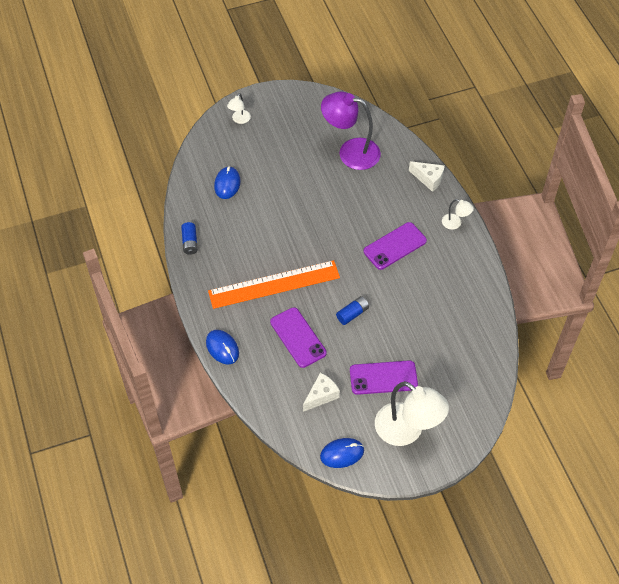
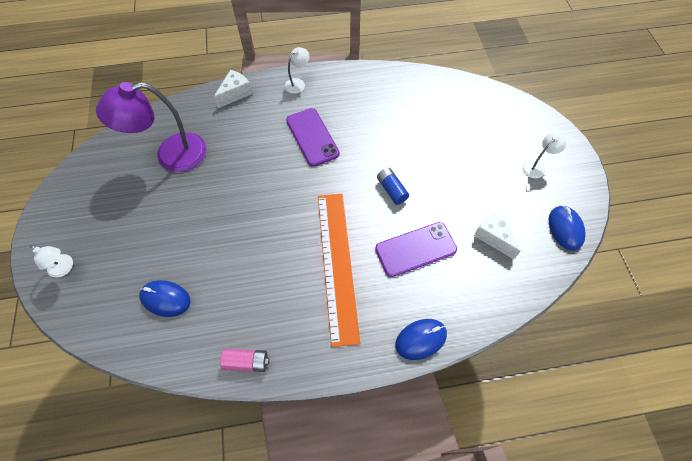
camera: 80 degrees left, 5 degrees up
(190, 242) = (246, 362): blue battery -> pink battery
(350, 152) = (171, 155): purple lamp -> purple lamp turned 45 degrees clockwise
(383, 377) = (474, 175): purple phone -> none
(407, 431) = (536, 166): white lamp -> white lamp, size x0.46

